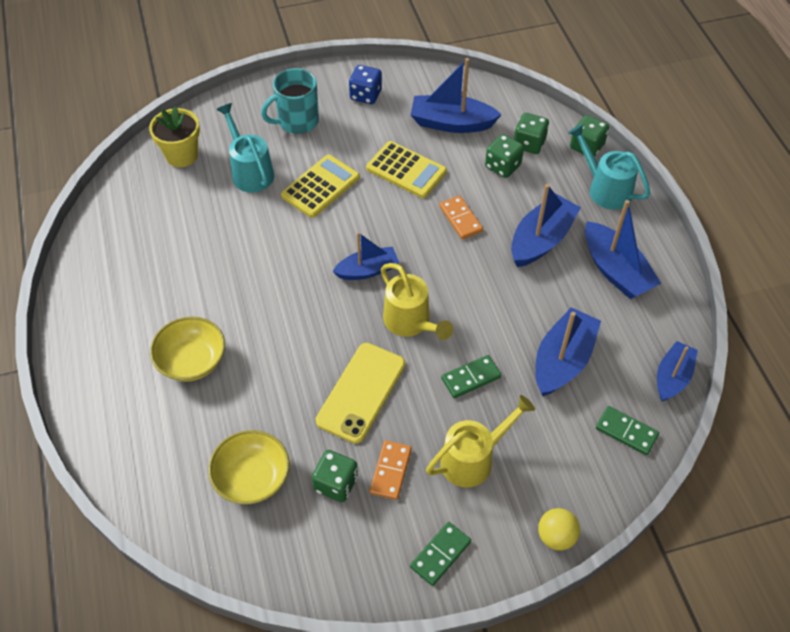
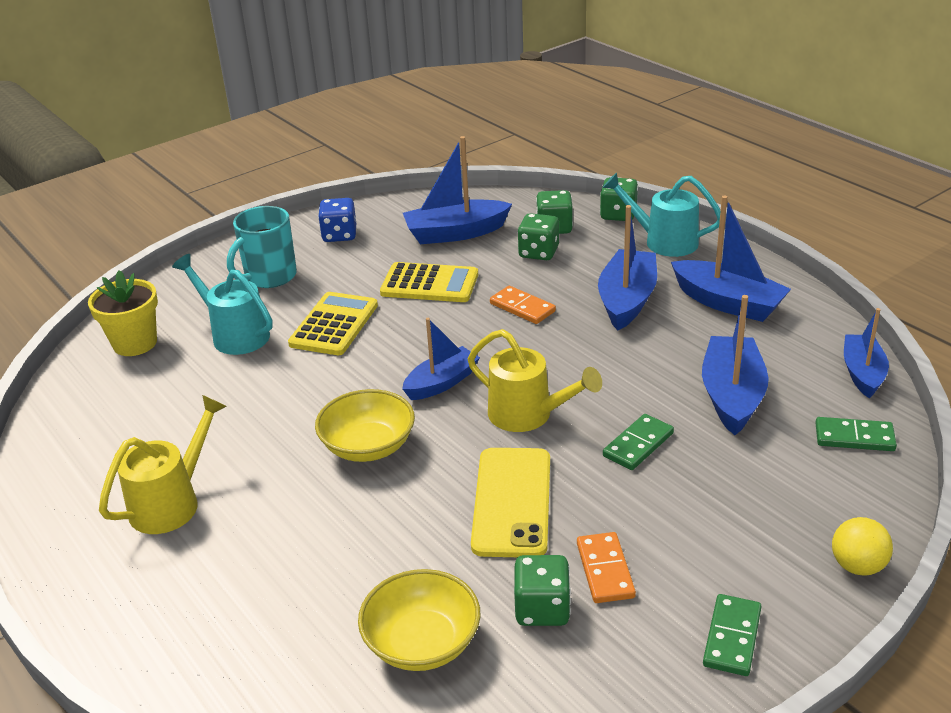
camera: 20 degrees left, 20 degrees down
(192, 361) = (261, 541): yellow bowl -> yellow bowl (368, 446)
(474, 458) = (699, 522): yellow watering can -> yellow watering can (173, 502)

